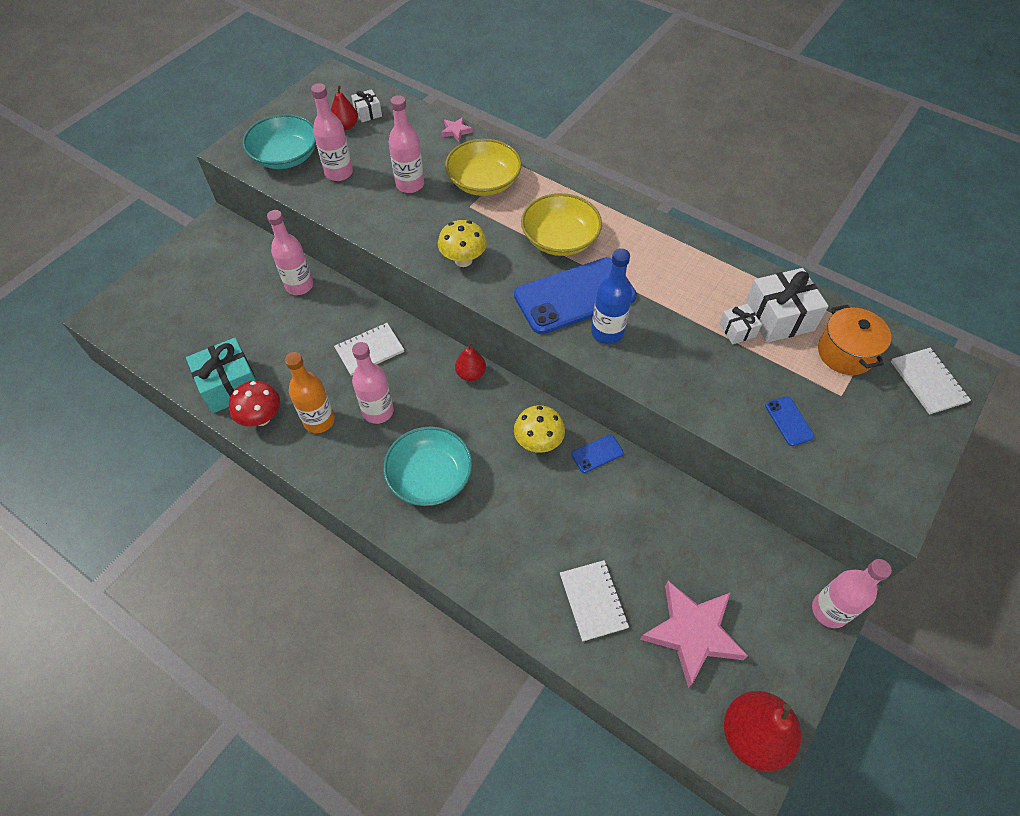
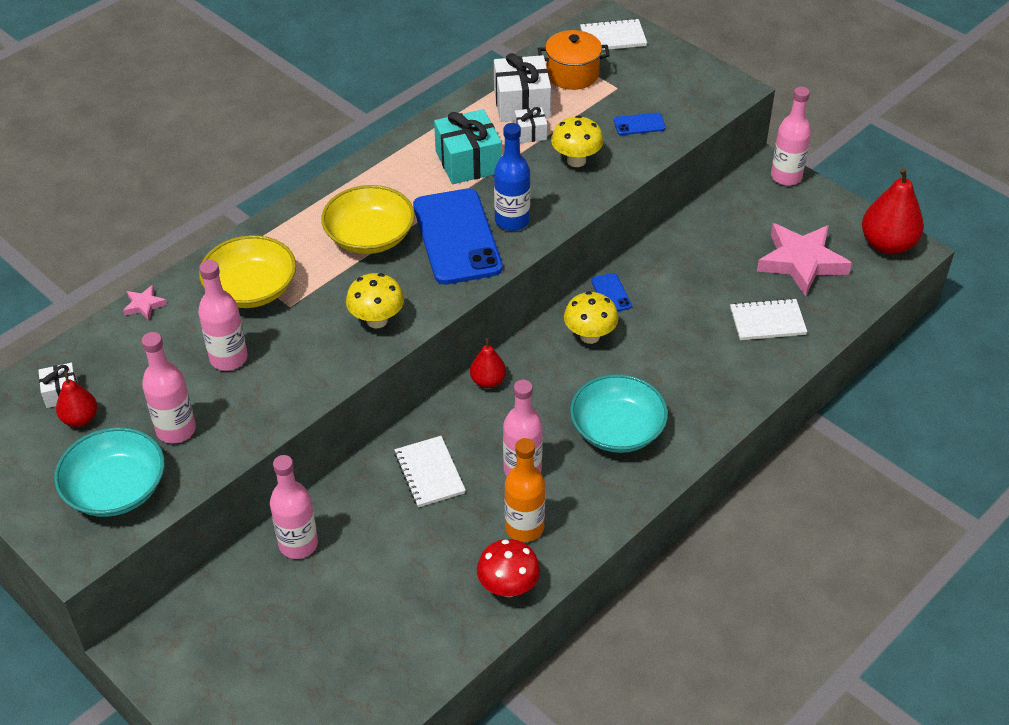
camera: 80 degrees left, 10 degrees down
(230, 385) = (449, 623): turquoise gift -> turquoise gift (468, 162)
(710, 372) = (576, 160): none -> yellow mushroom

